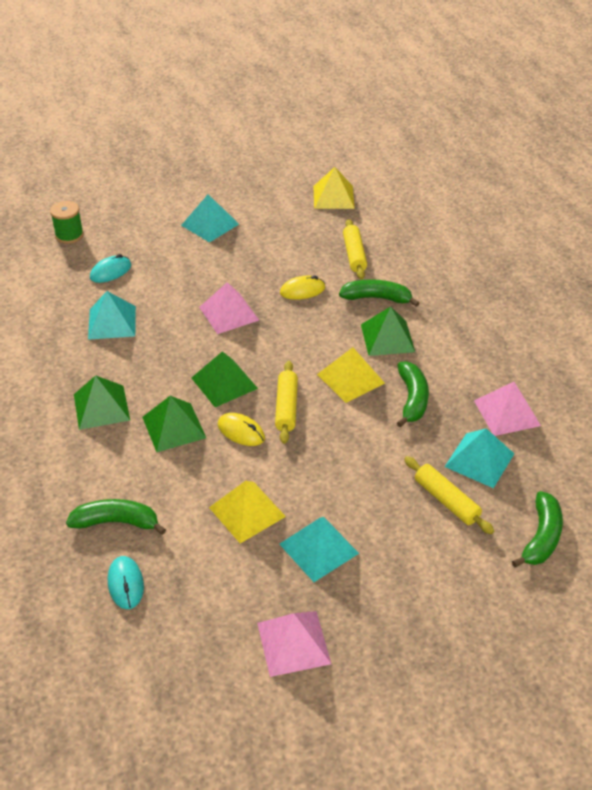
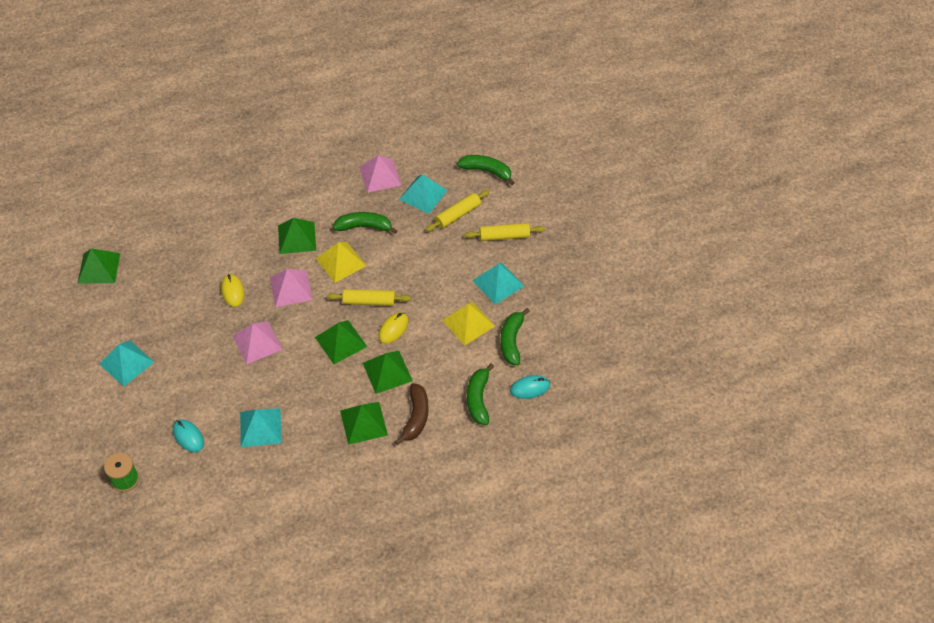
camera: 90 degrees left, 10 degrees up
(99, 456) = (416, 417): none -> brown banana
(293, 643) = (568, 296): pink pyramid -> pink pyramid (291, 288)
(333, 197) = (99, 268): yellow pyramid -> green pyramid
(354, 255) = (188, 255): yellow rolling pin -> yellow rolling pin (504, 236)
(377, 298) = (248, 242): green banana -> green banana (512, 341)

